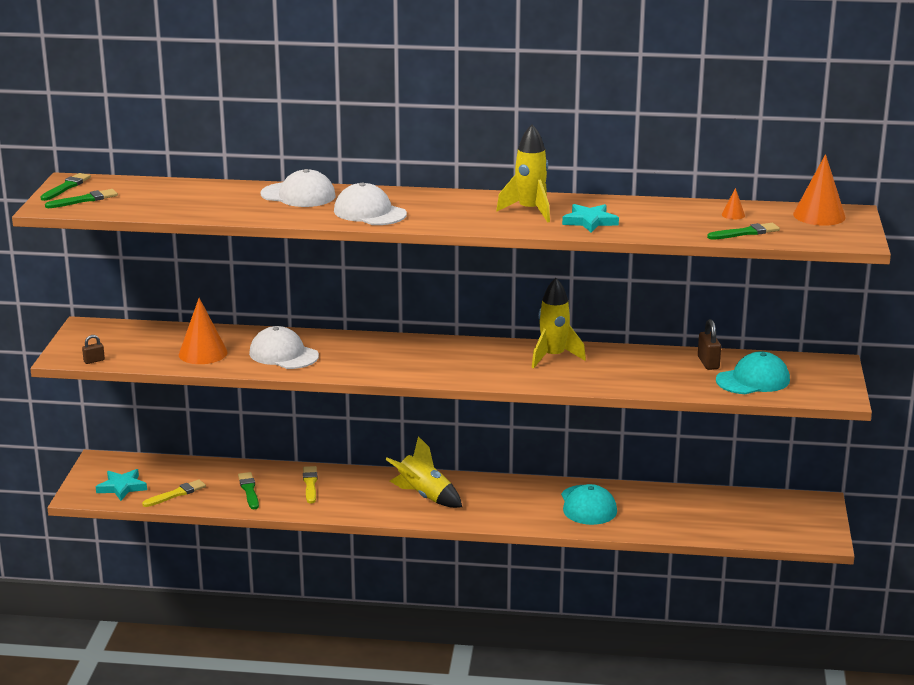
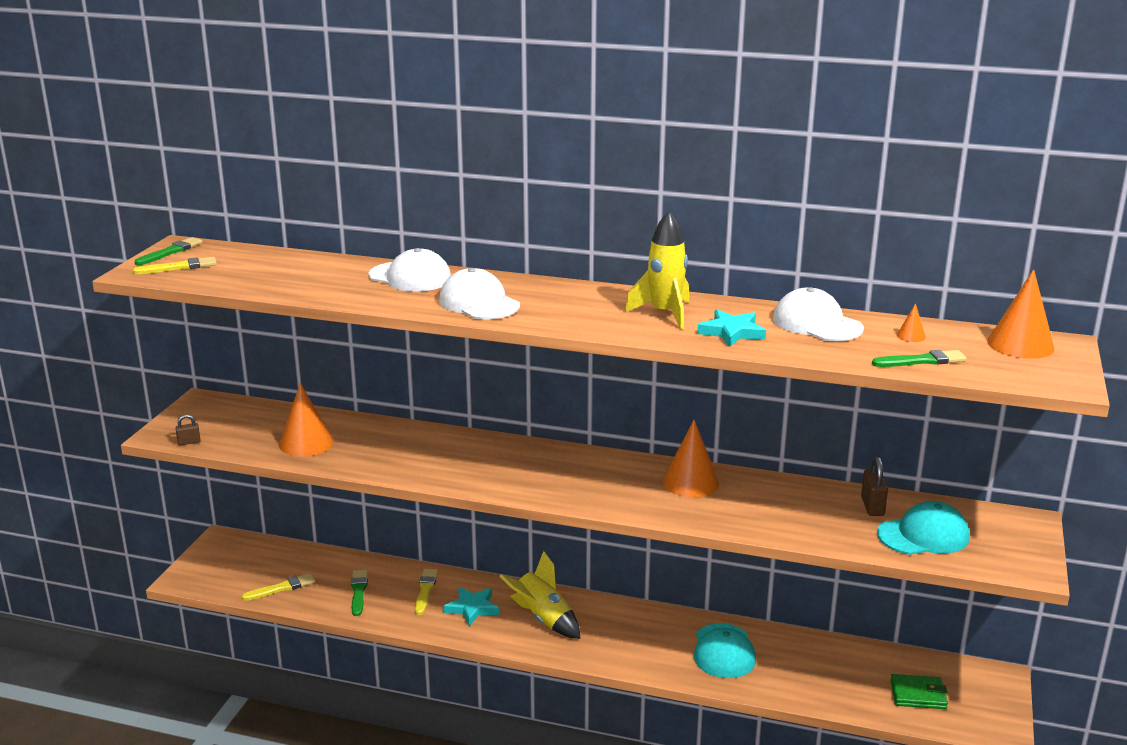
camera: 10 degrees right, 0 degrees up
(84, 200) = (179, 267): green brush -> yellow brush
(122, 487) = (230, 574): turquoise star -> turquoise star (472, 608)
(283, 354) = (391, 452): white cap -> white cap (817, 324)
(553, 357) = (690, 482): yellow rocket -> orange cone
(755, 521) = (918, 694): none -> green wallet

